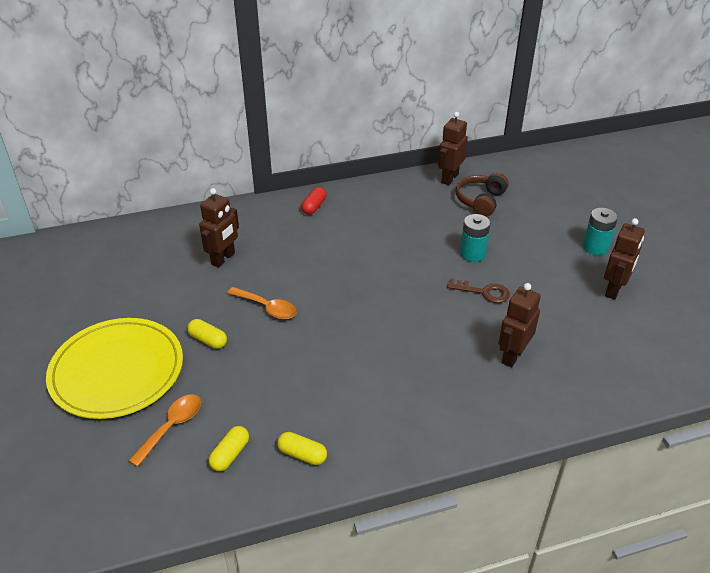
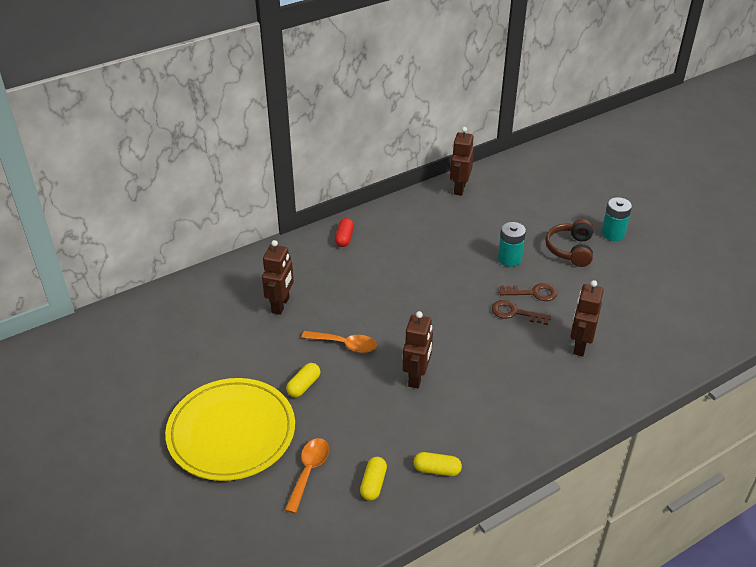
camera: 15 degrees left, 0 degrees up
(208, 340) = (304, 386): yellow capsule -> yellow capsule turned 75 degrees counterclockwise
(455, 309) = (515, 313): none -> brown key
(481, 201) = (496, 206): brown headphones -> brown headphones (570, 250)
(614, 290) = (642, 270): brown robot -> brown robot (417, 377)

